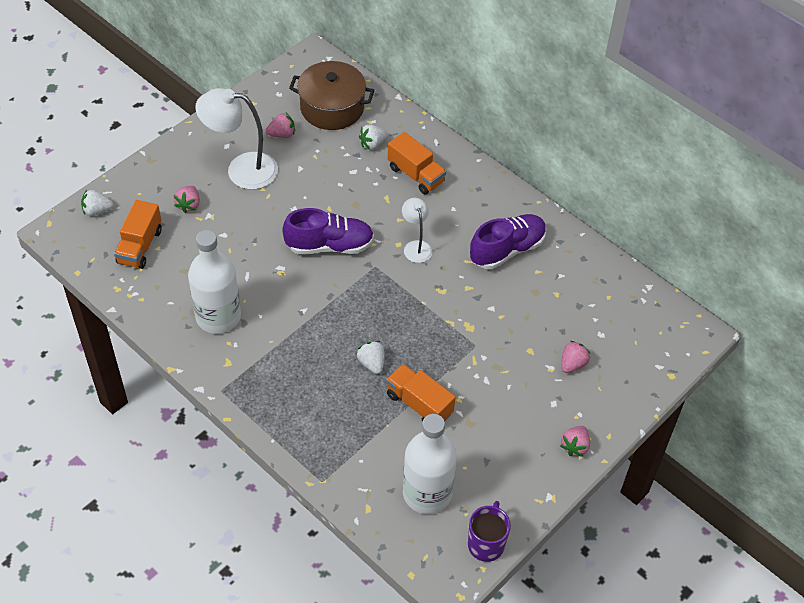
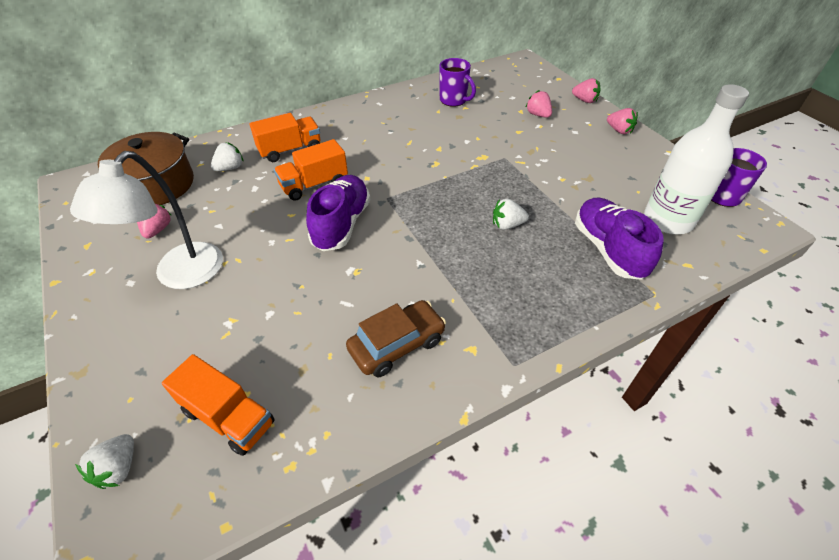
camera: 70 degrees left, 5 degrees down
(189, 205) = (196, 341): pink strawberry -> pink strawberry (584, 100)
(218, 317) = (397, 345): white bottle -> brown car
(372, 144) = (230, 168): white strawberry -> white strawberry turned 120 degrees counterclockwise
(416, 246) = (376, 167): white lamp -> none
(419, 404) = (563, 203): orange truck -> orange truck (314, 184)
(507, 250) = (408, 120): purple shoe -> purple shoe (608, 249)
(566, 280) = (454, 100): none -> purple mug

